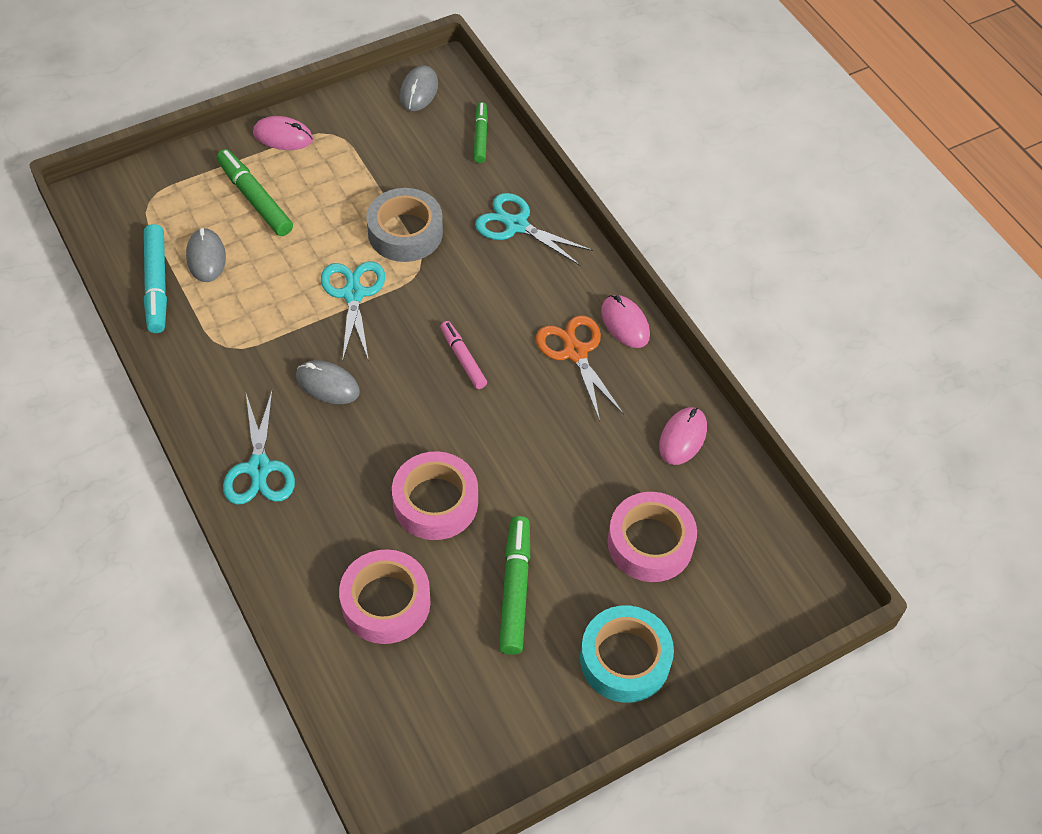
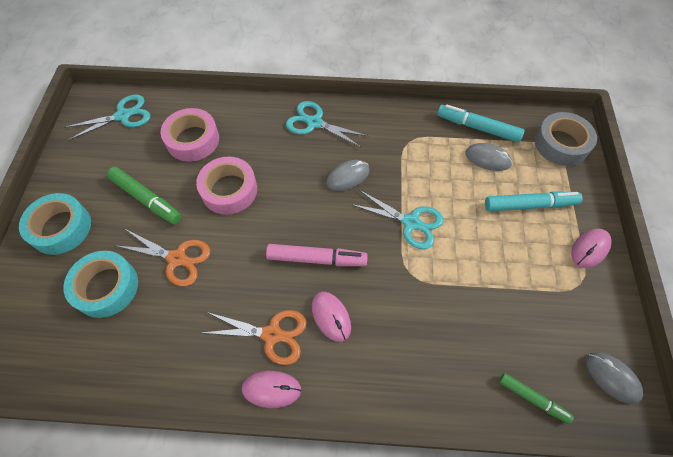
camera: 125 degrees right, 5 degrees up
(255, 199) = (529, 205): green marker -> turquoise marker
(405, 232) = (450, 282): grey tape -> grey tape (561, 144)
(463, 358) = (316, 259): pink marker -> pink marker, size x1.56
(516, 225) = (415, 367): turquoise scissors -> turquoise scissors (123, 116)
(564, 495) = (177, 258): none -> orange scissors
(650, 543) = (106, 287): pink tape -> turquoise tape
(682, 437) = (153, 362): pink mouse -> pink mouse (331, 317)

